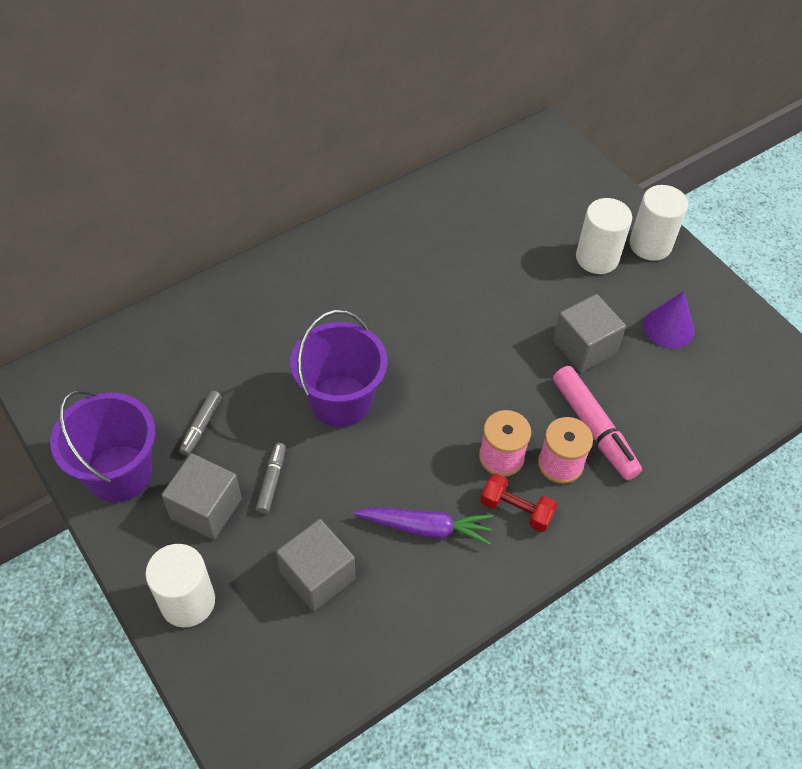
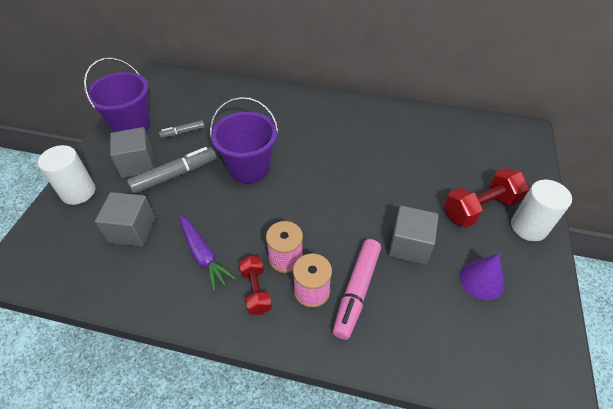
camera: 50 degrees right, 5 degrees down
(272, 481) = (175, 175): grey marker -> grey marker, size x1.82
(597, 258) = (480, 208): white cylinder -> red dumbbell

